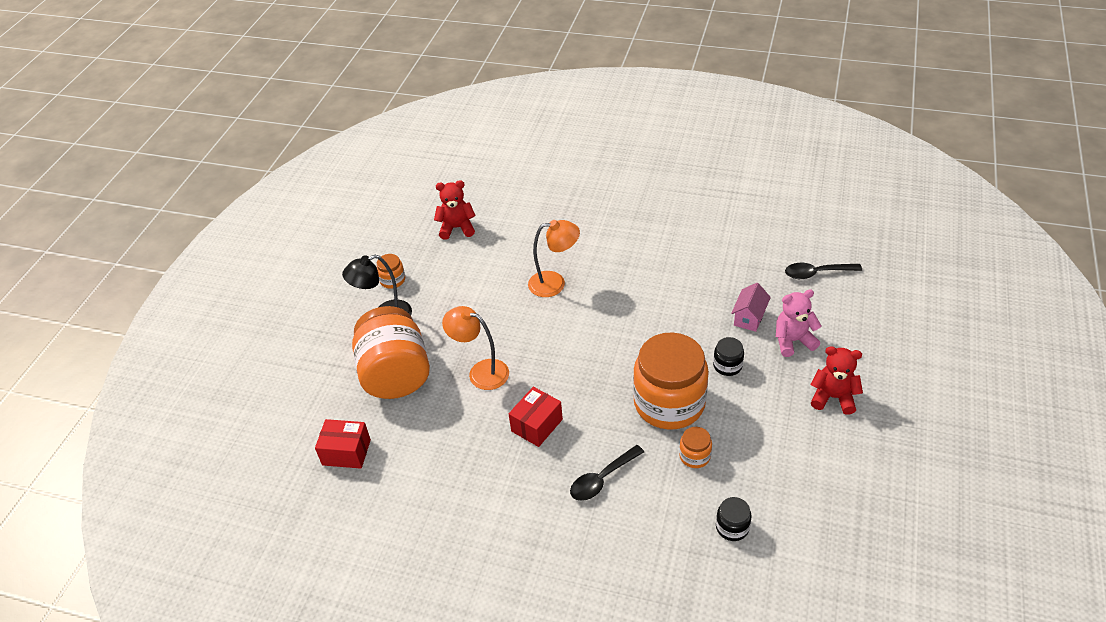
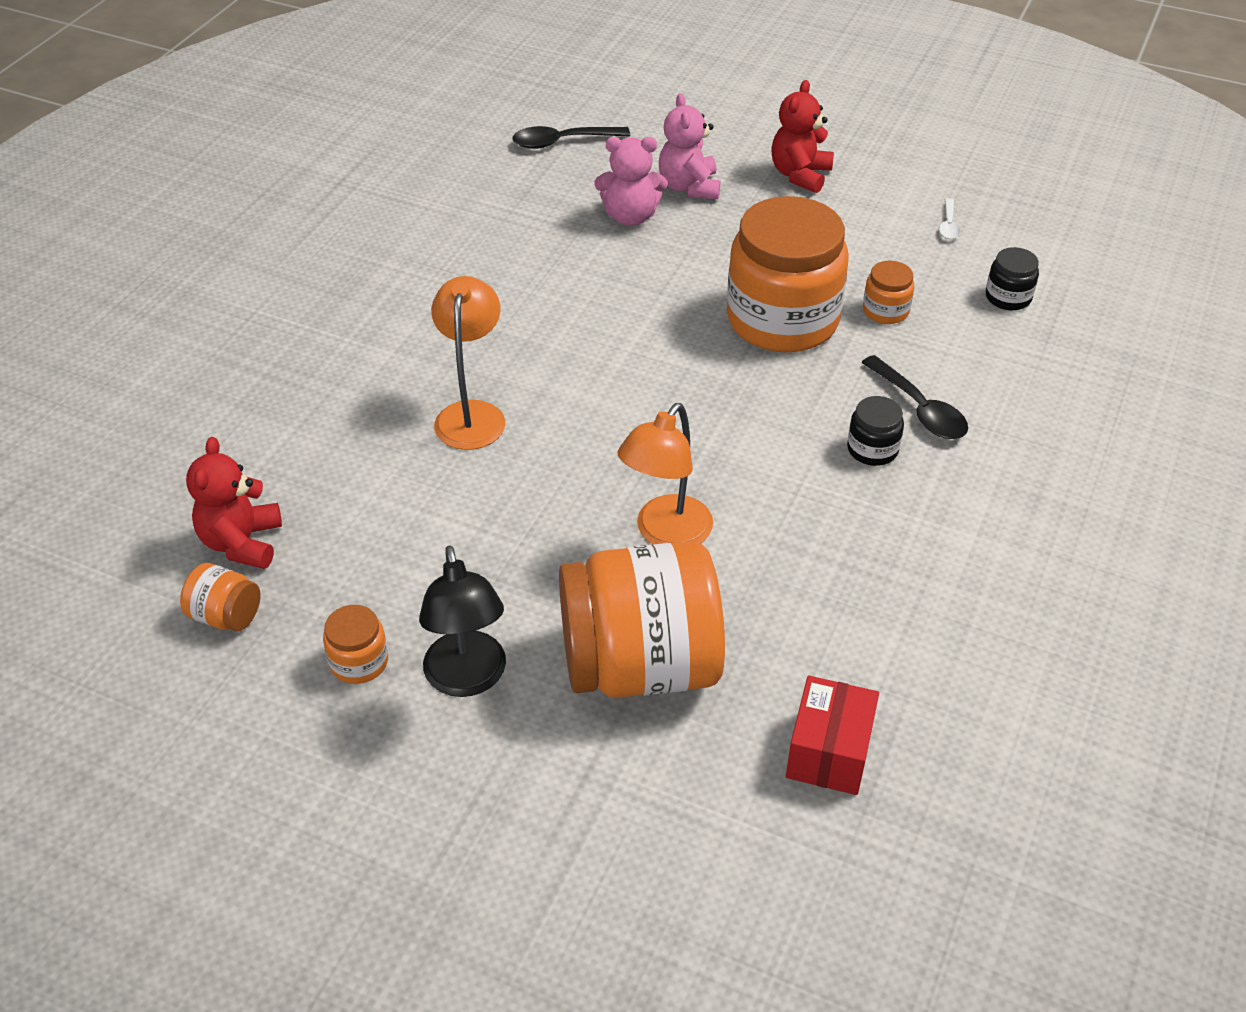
camera: 85 degrees left, 0 degrees up
(415, 234) = (226, 616): none -> orange jar
(537, 425) = (803, 471): red box -> none
(727, 365) = (721, 253): black jar -> black jar (872, 449)
(749, 317) = (630, 216): pink house -> pink teddy bear
(807, 488) = (948, 225): none -> white spoon
(816, 273) = (562, 142): black spoon -> black spoon turned 75 degrees clockwise

